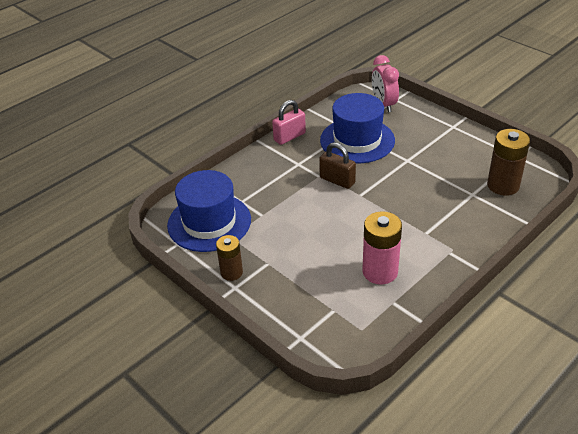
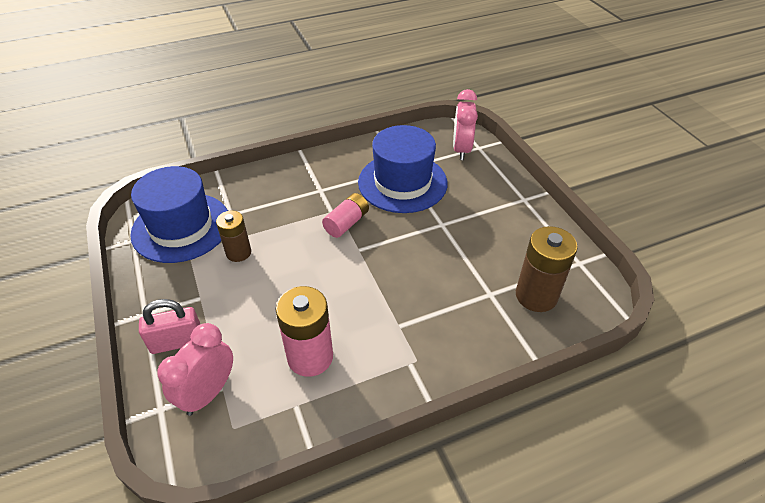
camera: 20 degrees right, 5 degrees up
(231, 272) = (156, 295): brown battery -> brown battery (238, 252)
(289, 137) = (334, 156): pink padlock -> pink padlock (177, 342)
(327, 317) = (208, 393): none -> pink clock
(337, 180) = (346, 223): brown padlock -> pink battery

